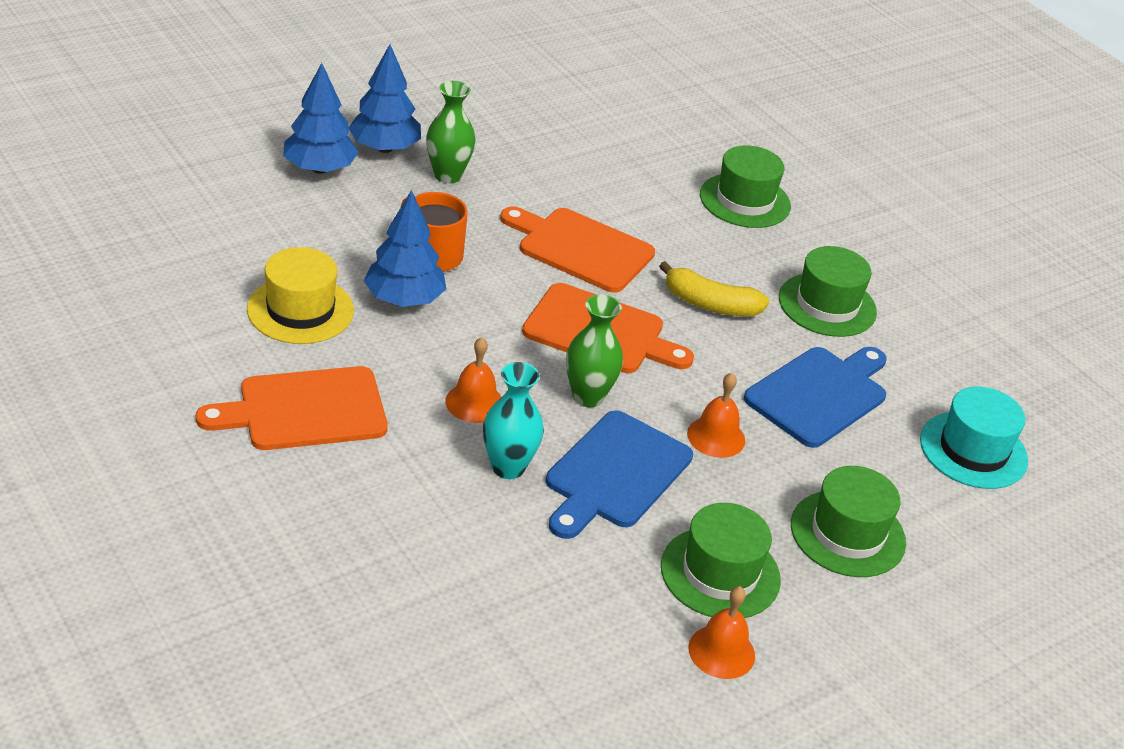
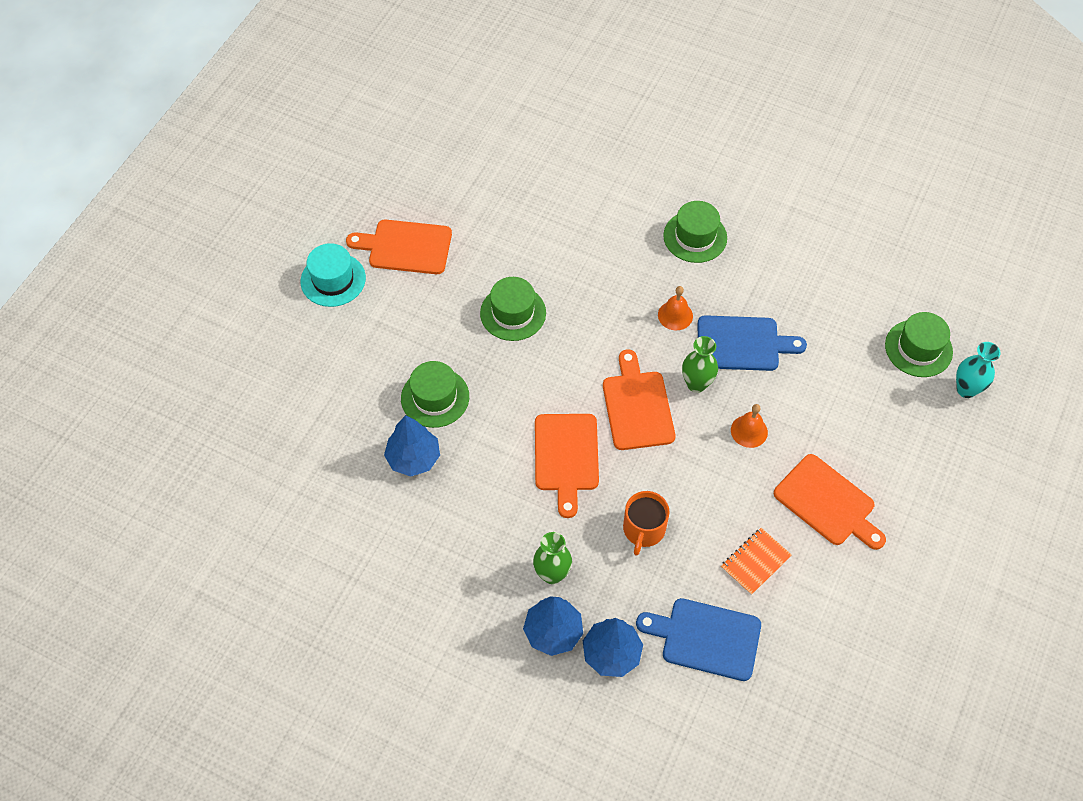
camera: 115 degrees left, 20 degrees up
(300, 310) = (755, 562): yellow hat -> orange notebook
(404, 299) = (698, 517): blue tree -> blue tree (413, 458)
(508, 467) = (781, 390): turquoise vase -> turquoise vase (966, 389)
(710, 304) = (563, 367): yellow banana -> none
(720, 573) = (767, 273): green hat -> green hat (918, 348)
(721, 651) = (812, 253): orange bell -> none
(819, 394) = (599, 286): blue cutting board -> blue cutting board (706, 638)
(973, 450) = (585, 209): turquoise hat -> turquoise hat (333, 280)
(995, 272) = (406, 247): none -> orange cutting board

